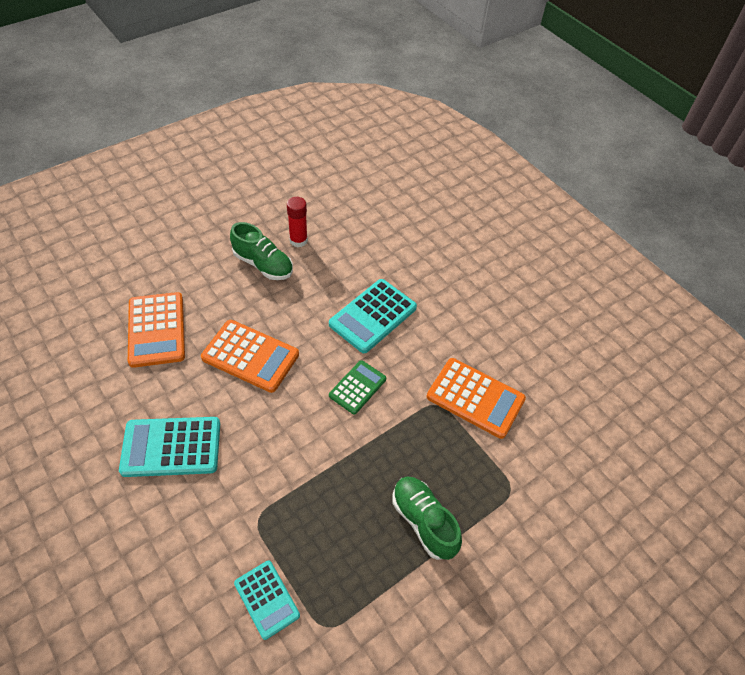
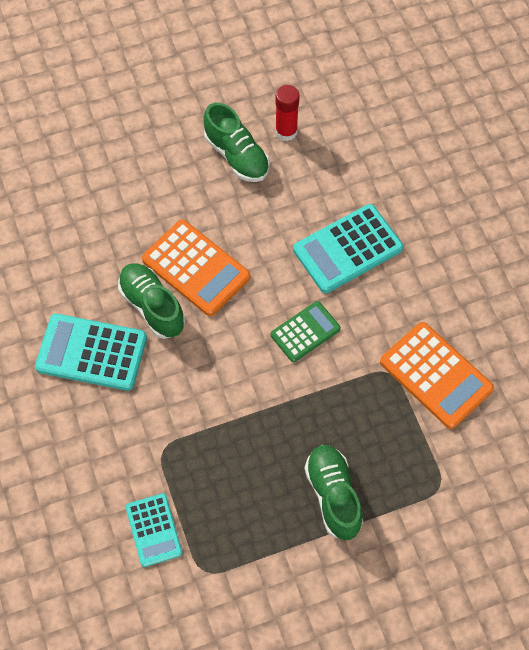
camera: 20 degrees right, 10 degrees up
(156, 330) = (100, 214): orange calculator -> none
(219, 395) = (152, 306): none -> green shoe

